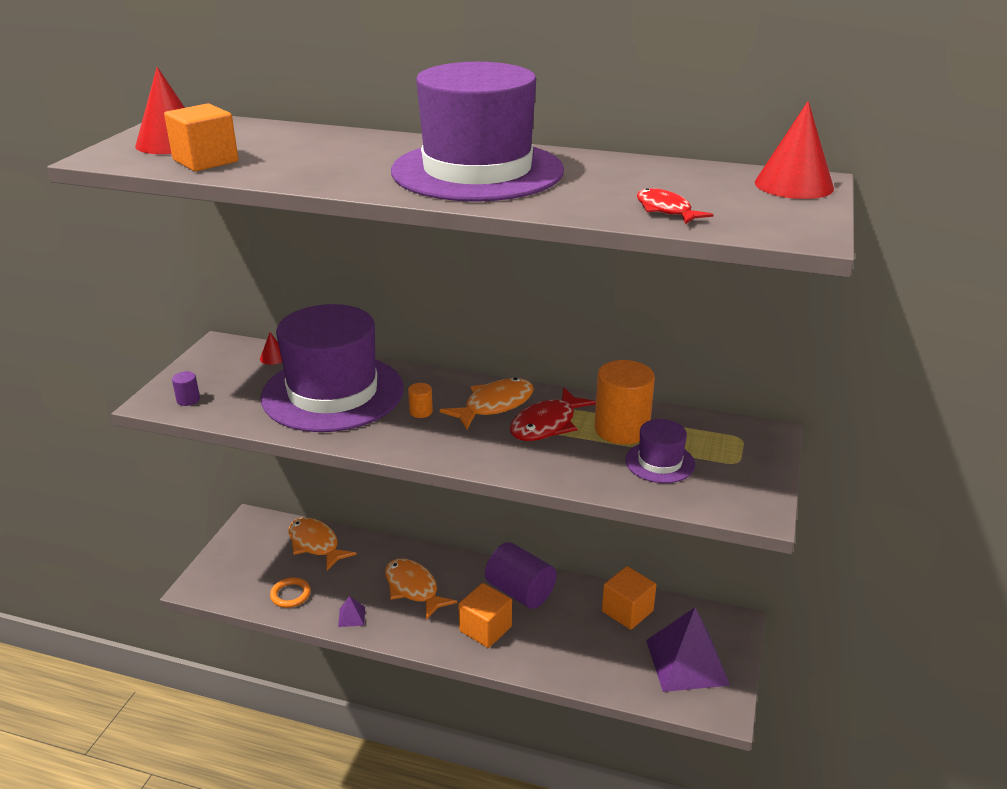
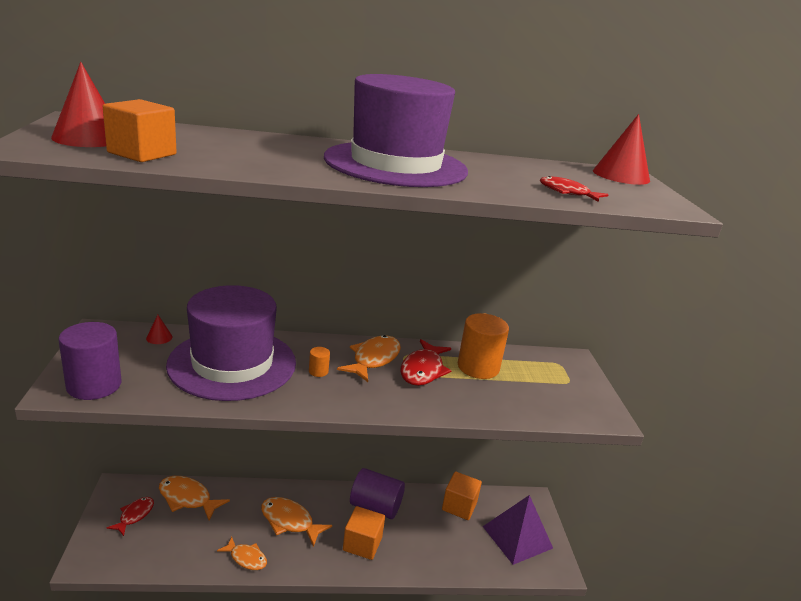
camera: 25 degrees left, 5 degrees down
(188, 400) = (94, 385): purple cylinder -> purple cylinder, size x2.30
(257, 552) = (134, 515): none -> red fish
(290, 594) = (182, 550): orange ring -> none
(351, 616) = (246, 558): purple pyramid -> orange fish
(660, 462) = (520, 389): purple hat -> none

